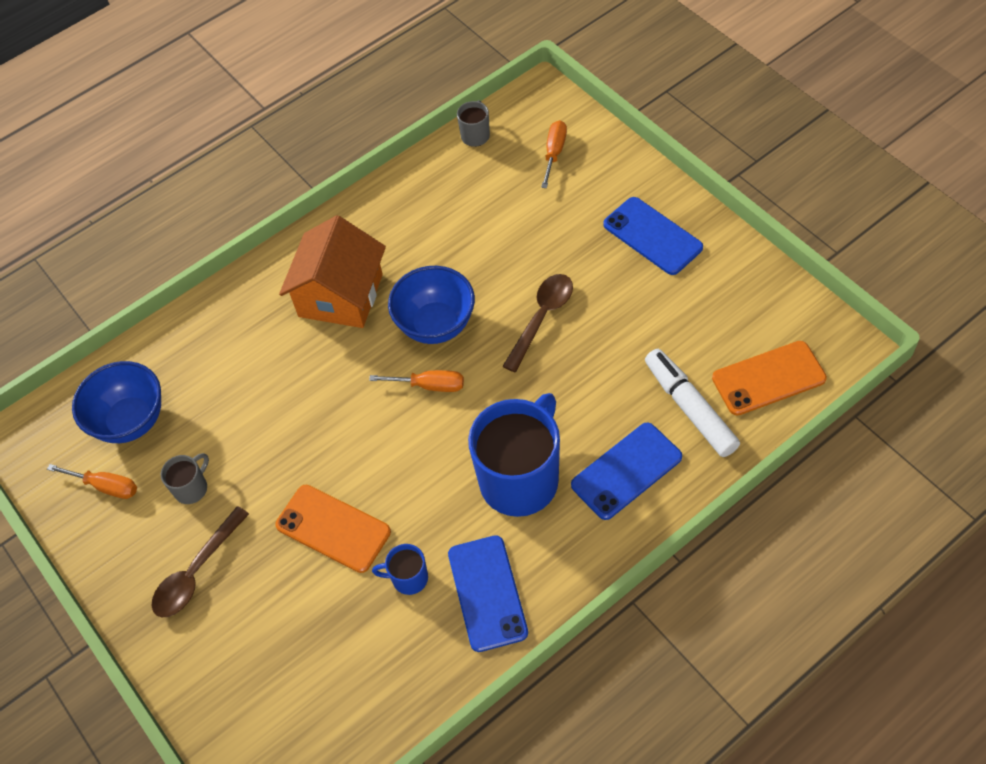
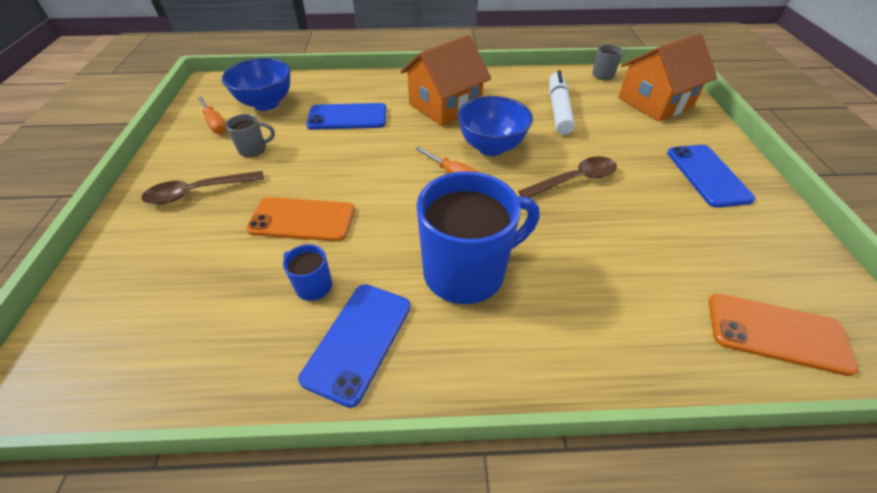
camera: 30 degrees right, 10 degrees down
(333, 528) = (302, 219): orange phone -> orange phone turned 60 degrees counterclockwise
(554, 153) = (654, 102): orange screwdriver -> orange house
(626, 471) = (567, 323): blue phone -> blue phone (347, 117)
(690, 408) = (669, 309): white marker -> white marker (558, 109)

